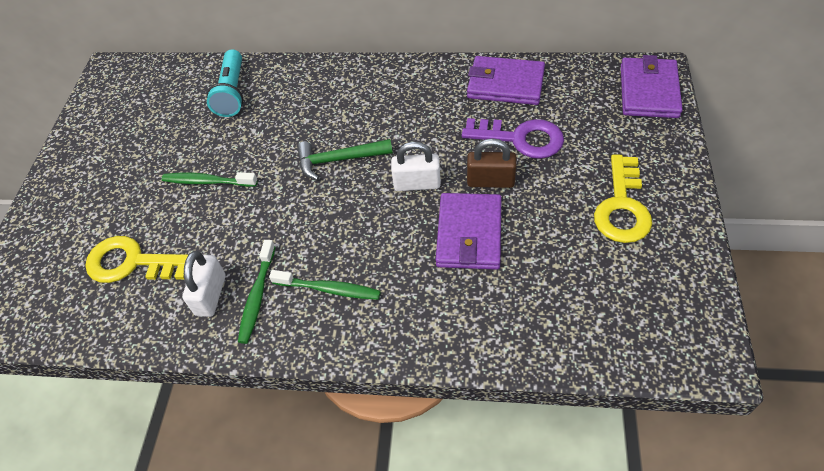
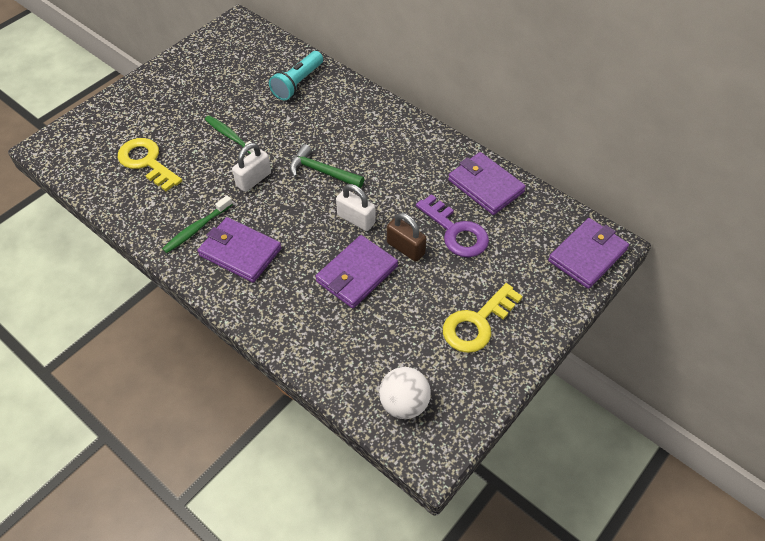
camera: 30 degrees right, 0 degrees up
(211, 295) = (172, 211): white padlock -> white padlock (254, 179)
(329, 289) = (240, 252): green toothbrush -> purple wallet
(636, 325) = (404, 403): none -> white ball

